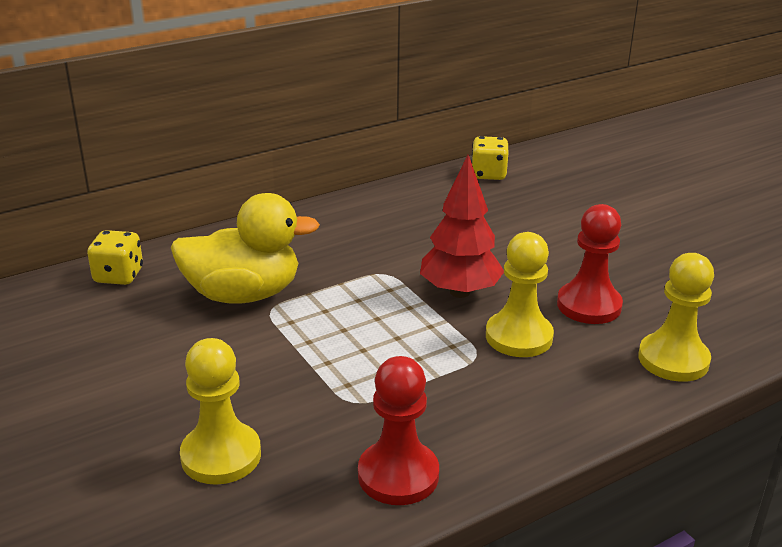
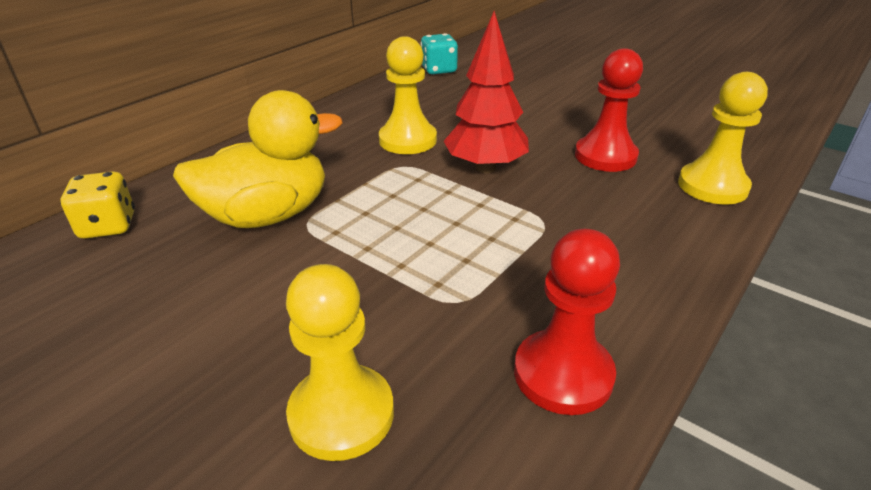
camera: 20 degrees left, 5 degrees up
(488, 174) = (439, 70): yellow dice -> turquoise dice
(519, 337) = (569, 196): yellow pawn -> yellow pawn (407, 140)

